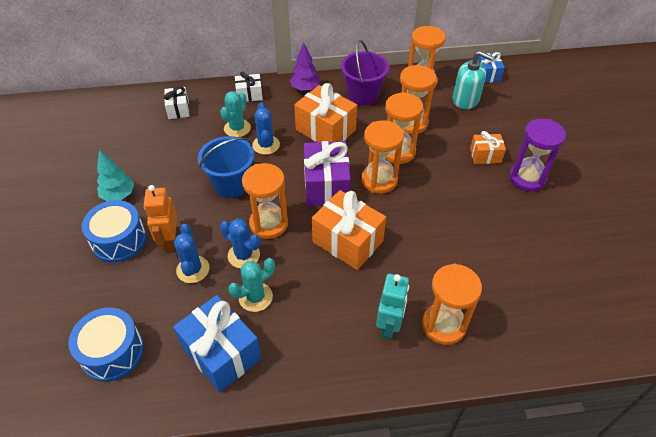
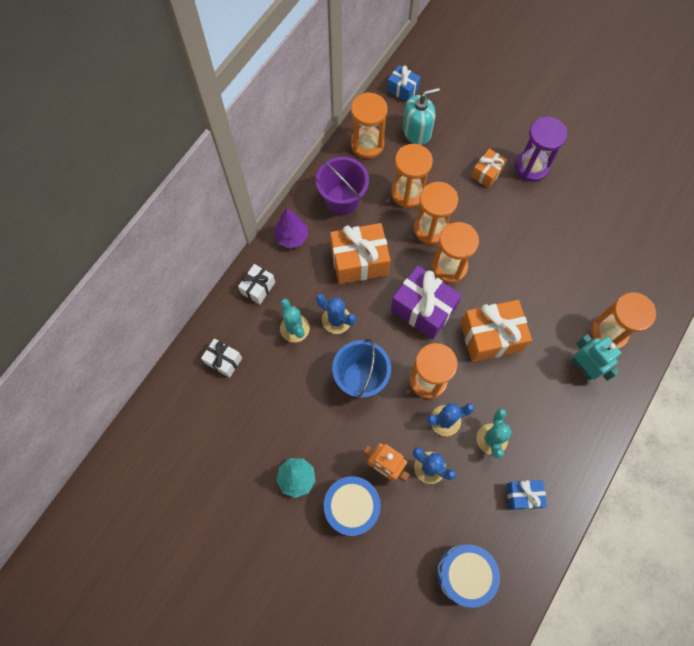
camera: 50 degrees left, 20 degrees up
(221, 353) = (523, 495): blue gift -> blue gift, size x0.55

